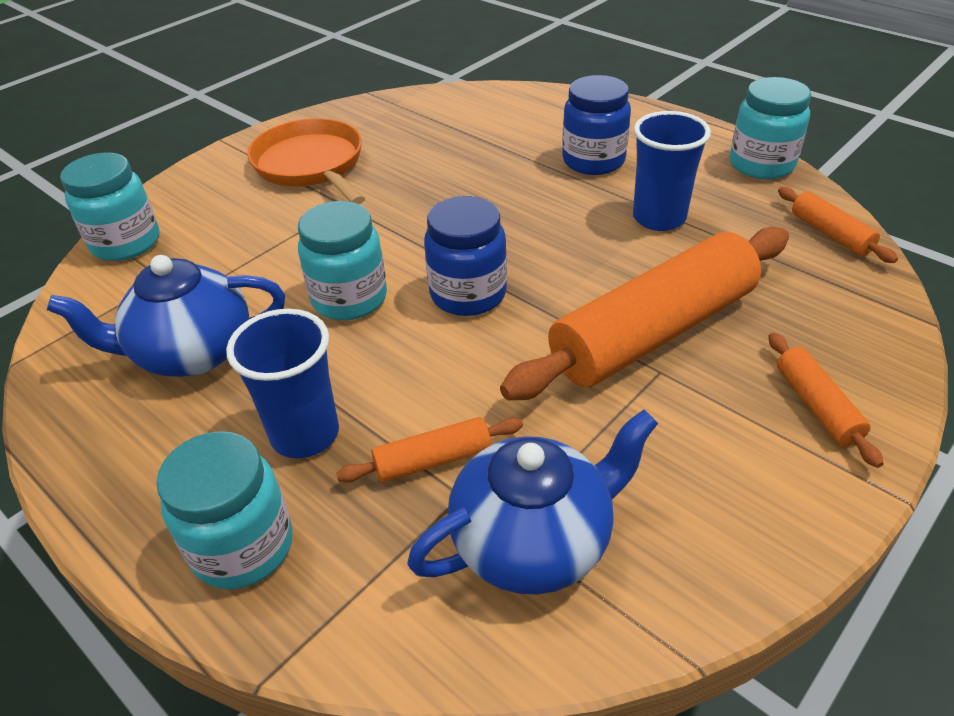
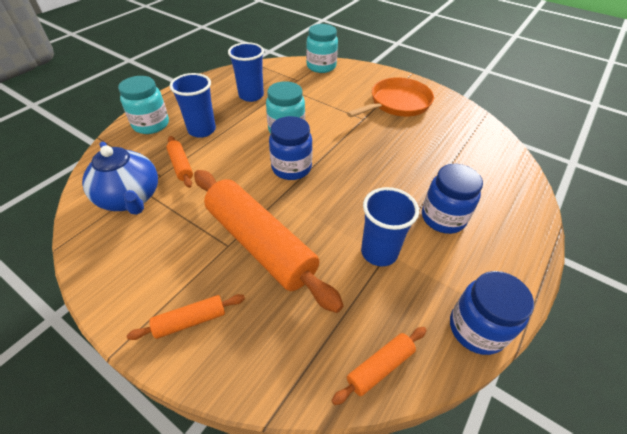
camera: 80 degrees right, 5 degrees up
(192, 353) = (251, 95): blue teapot -> blue cup
(761, 165) = (476, 329): turquoise jar -> blue jar

